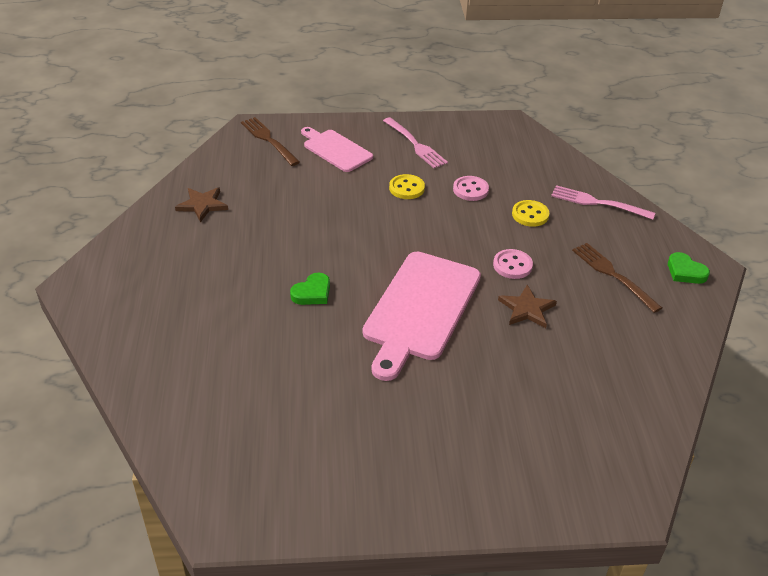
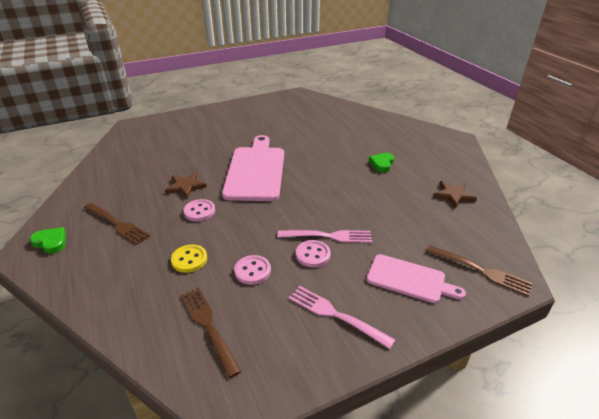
camera: 160 degrees right, 5 degrees down
(312, 293) = (327, 164): green heart -> green heart (382, 164)
(406, 188) = (313, 255): yellow button -> pink button
(519, 162) = (208, 326): none -> brown fork
(598, 203) = (118, 293): pink fork -> pink fork (328, 236)

